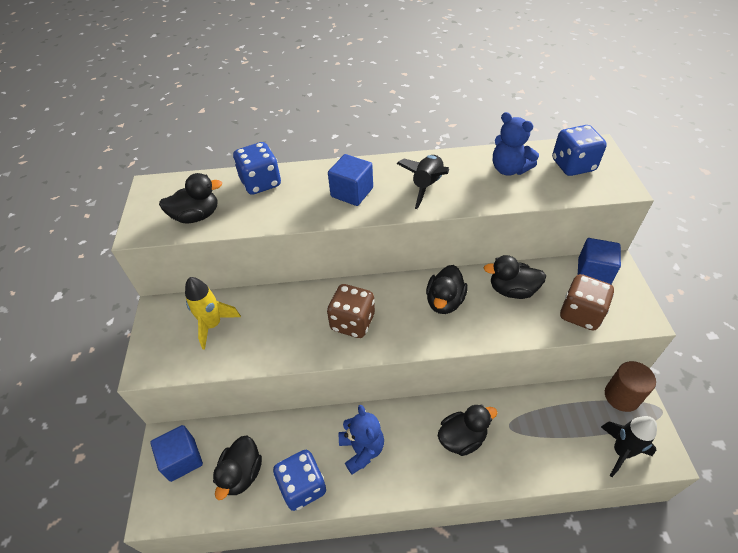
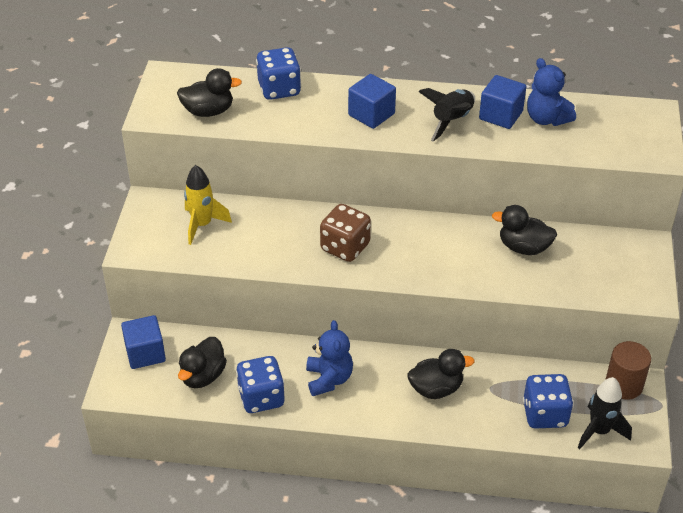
camera: 10 degrees right, 5 degrees down
(444, 301) = (447, 245): black duck -> none
(573, 165) = (618, 126): blue dice -> blue dice (545, 414)
(580, 314) = (587, 281): brown dice -> none
(593, 272) = (620, 246): blue cube -> blue cube (501, 115)

